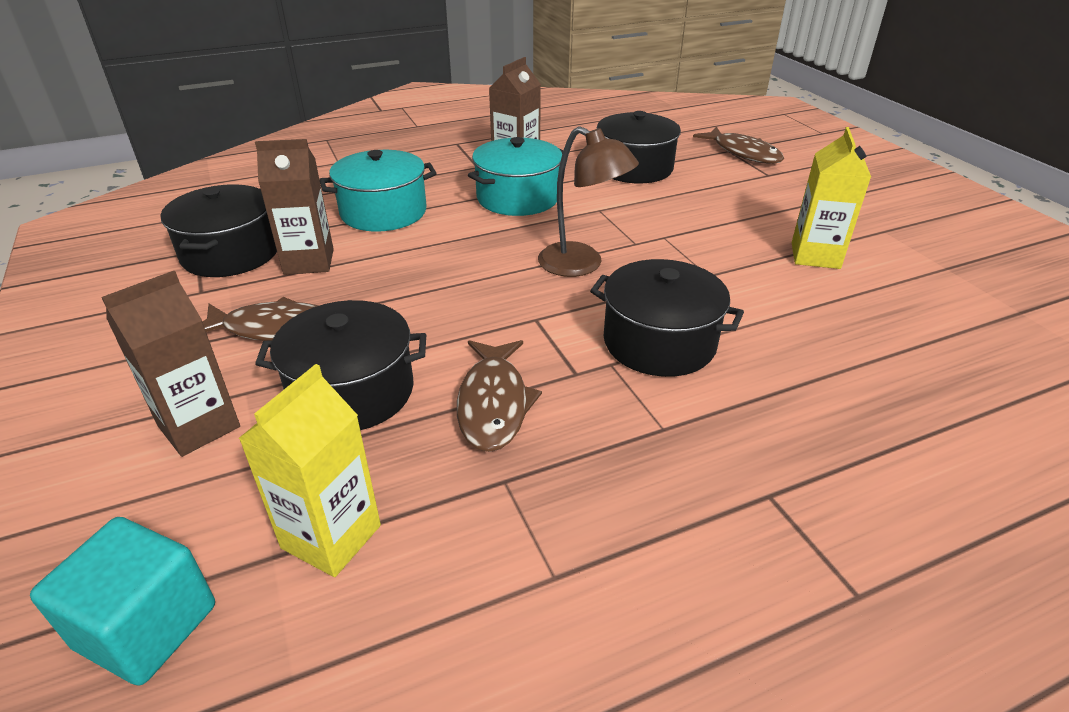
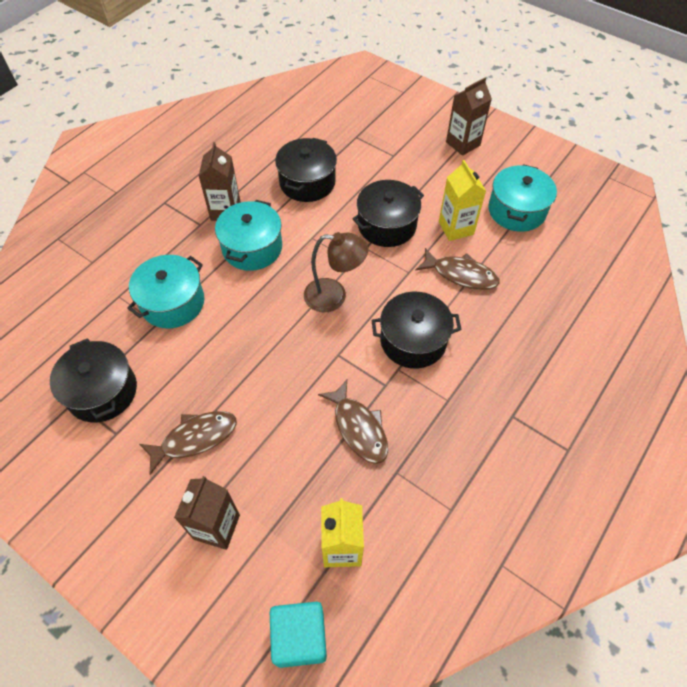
camera: 30 degrees left, 20 degrees up
(309, 262) = (163, 373): brown carton -> brown carton (463, 144)
(352, 391) = (279, 459): black pot -> black pot (387, 225)
(743, 153) = (366, 136): brown fish -> brown fish (461, 274)
(931, 266) = (517, 210): none -> turquoise pot

